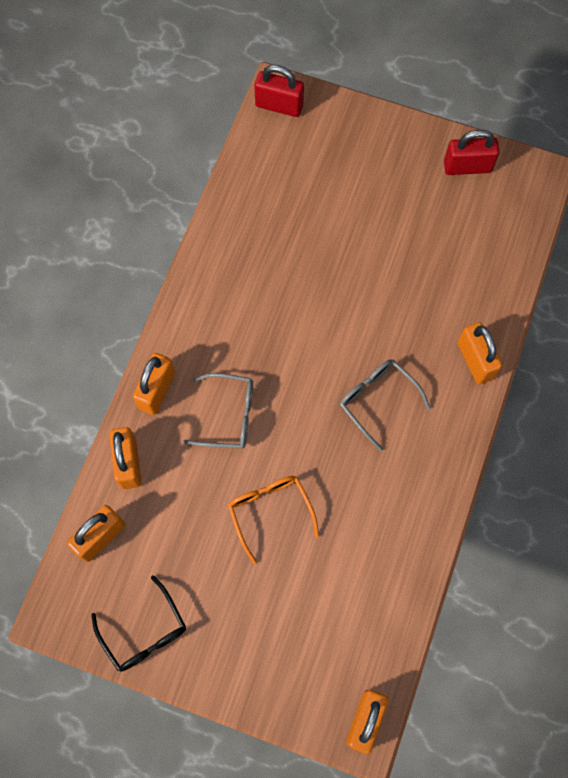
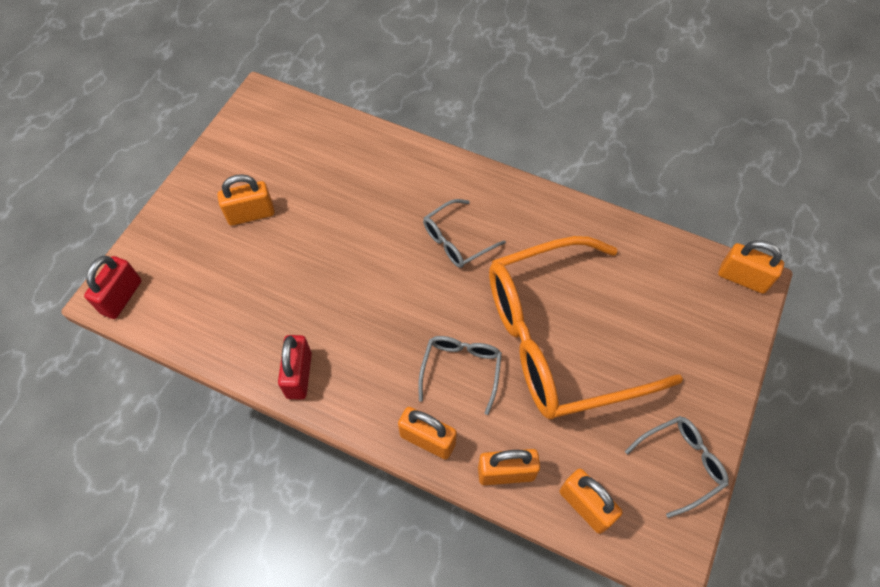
camera: 85 degrees left, 10 degrees down
(144, 631) = (680, 464): black glasses -> grey glasses
(270, 512) = (560, 339): orange glasses -> orange glasses, size x2.36
(467, 167) = (237, 147): red padlock -> red padlock (299, 375)
(475, 360) = (426, 164): orange padlock -> orange padlock (251, 214)

